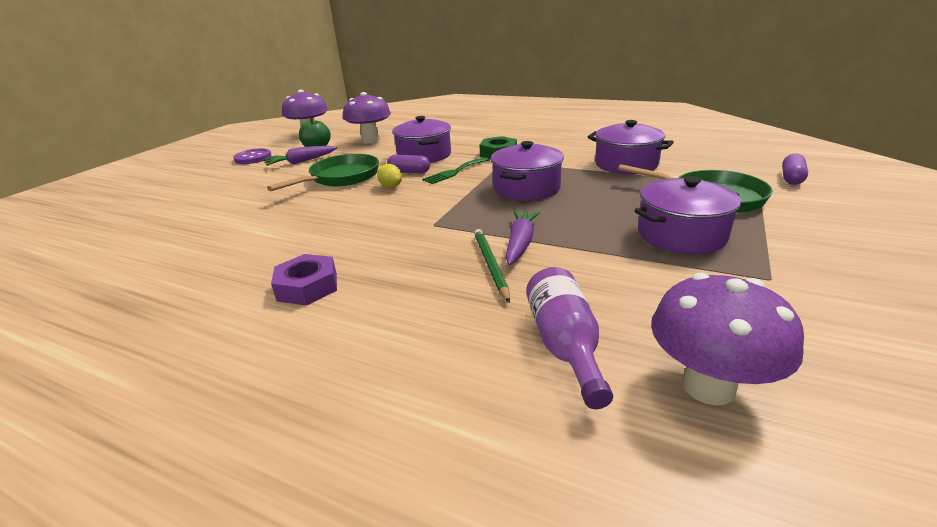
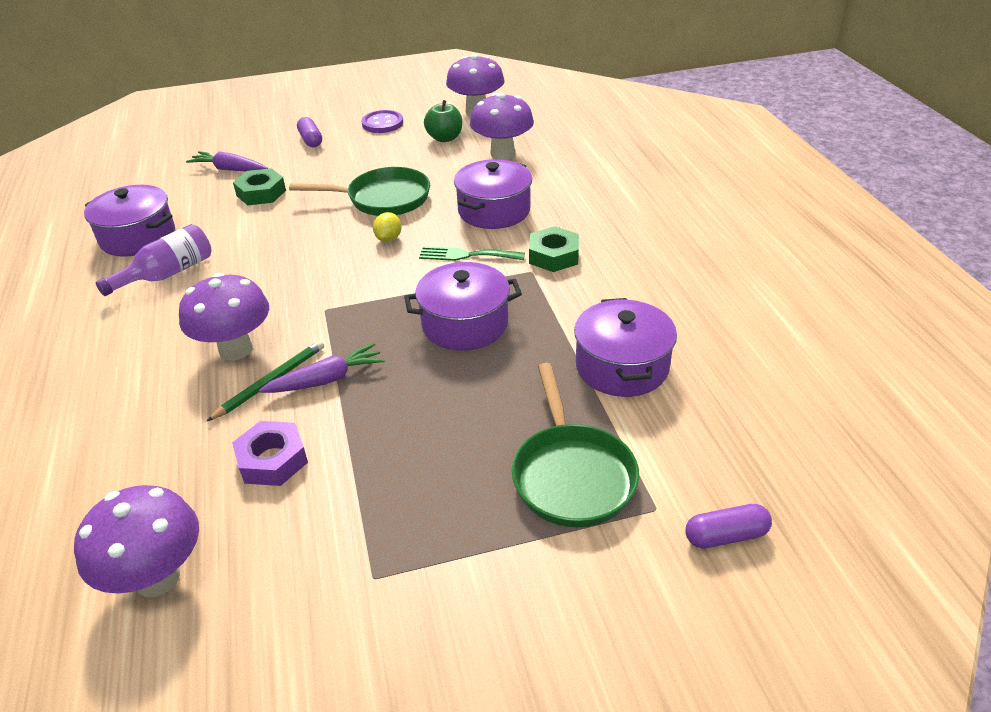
camera: 50 degrees right, 10 degrees up
(230, 212) = (261, 193): none -> green nut
(301, 162) = (400, 153): purple carrot -> purple carrot (230, 169)
(307, 287) = (172, 308): purple nut -> purple nut (272, 460)
(409, 172) = (437, 228): purple capsule -> purple capsule (311, 140)
(423, 270) = (236, 349): none -> purple mushroom
(565, 346) = (169, 479): purple bottle -> purple bottle (167, 274)
(681, 235) = (434, 482): purple pot -> purple pot (138, 237)

